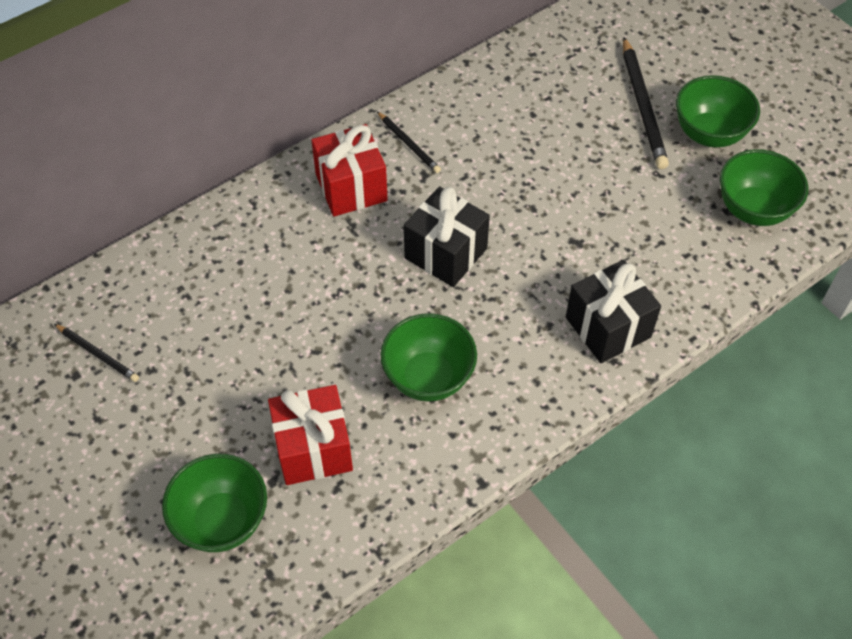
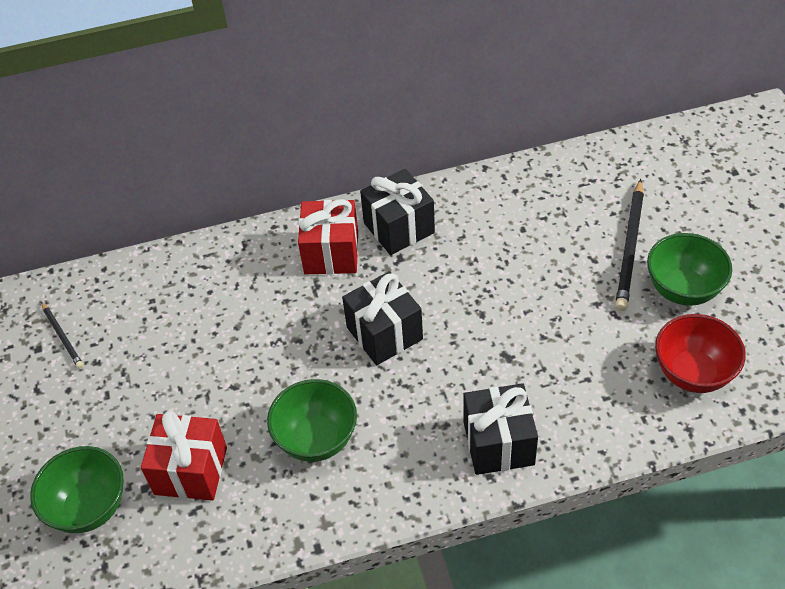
camera: 25 degrees right, 5 degrees down
(409, 144) = (399, 228): black pencil -> black gift
(753, 209) = (692, 373): green bowl -> red bowl

